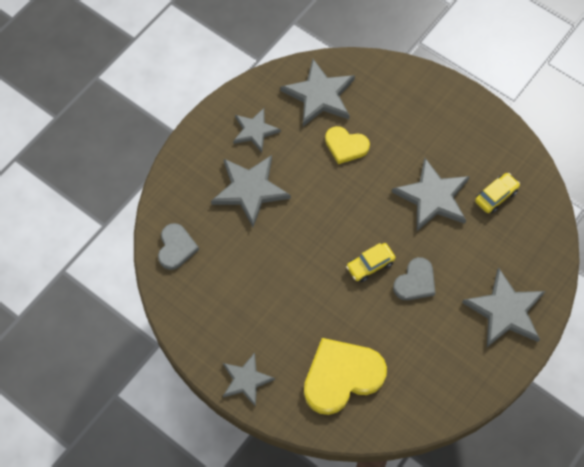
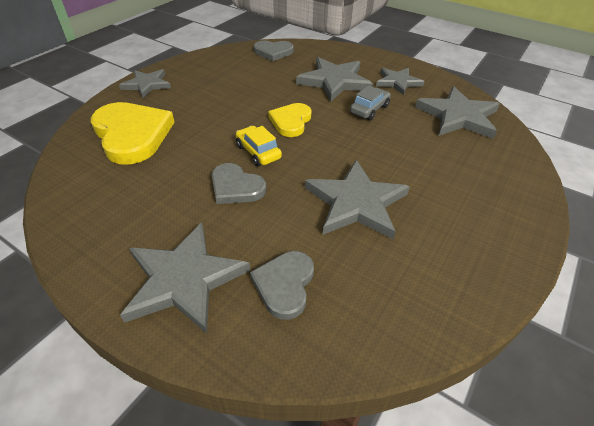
camera: 85 degrees right, 20 degrees down
(305, 166) = (369, 109): none -> grey car
(346, 146) = (403, 134): yellow heart -> yellow heart (291, 121)
(496, 196) = (374, 272): yellow car -> none
(507, 250) = (284, 285): none -> grey heart

